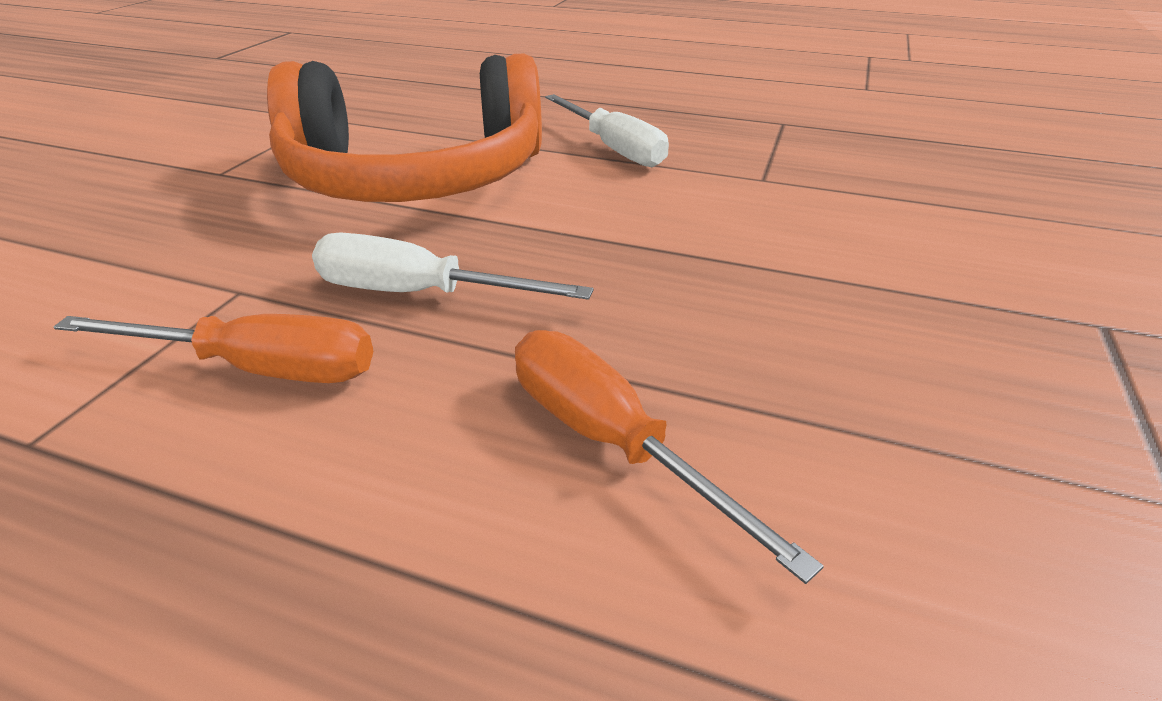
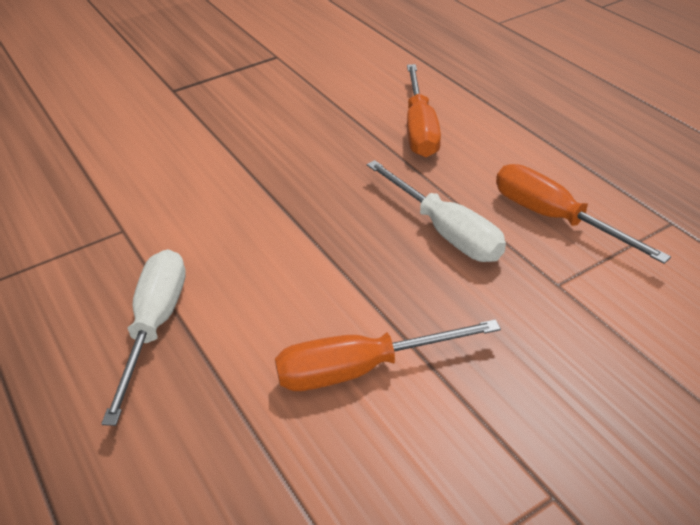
camera: 140 degrees left, 5 degrees up
(416, 178) = (361, 369): orange headphones -> orange screwdriver

